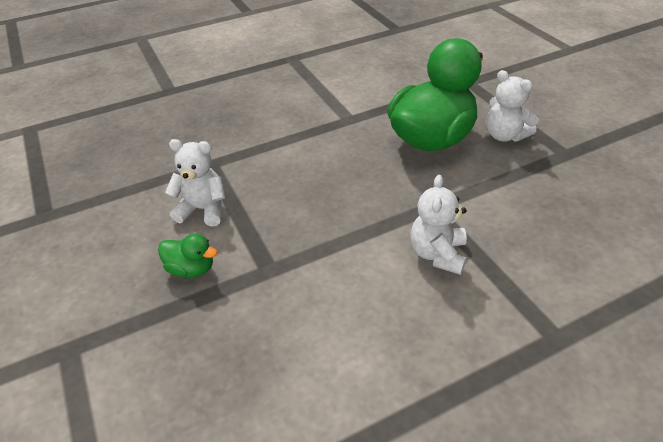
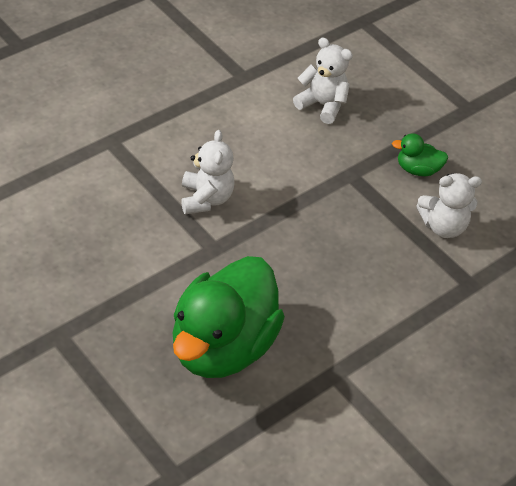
camera: 160 degrees right, 5 degrees up
(505, 135) = (129, 360): white teddy bear -> white teddy bear (322, 105)

